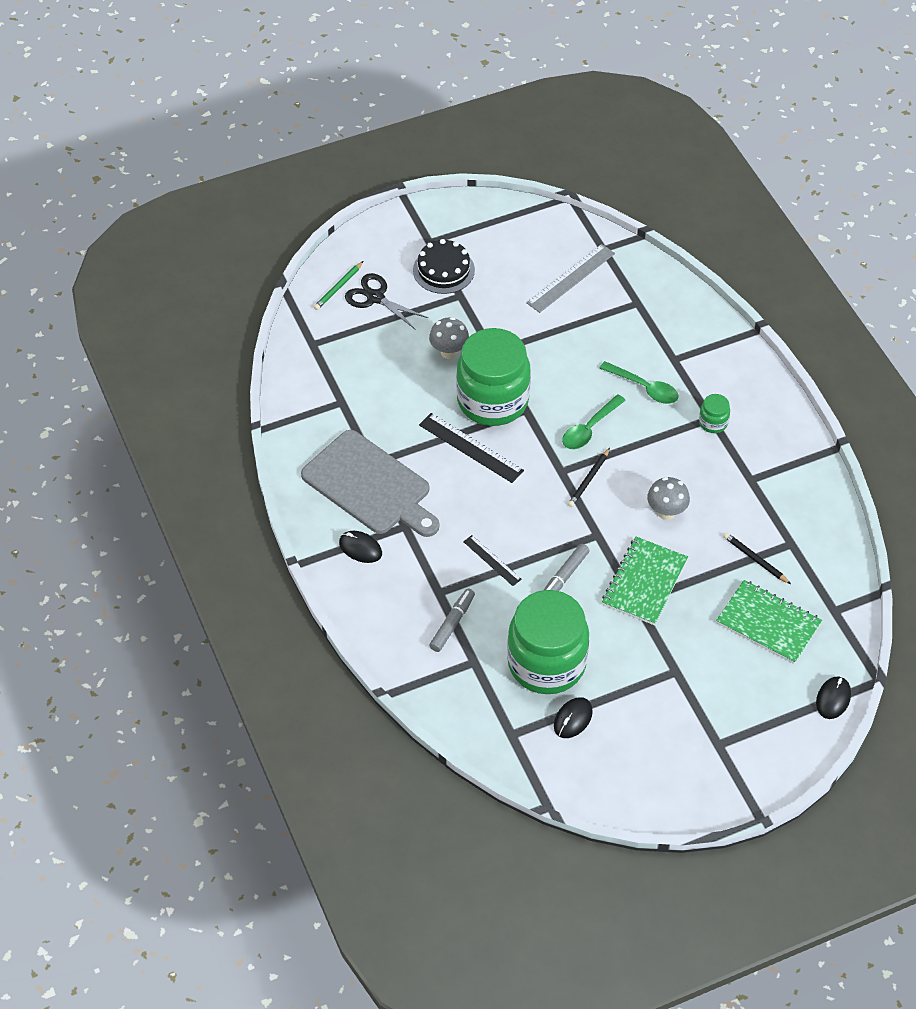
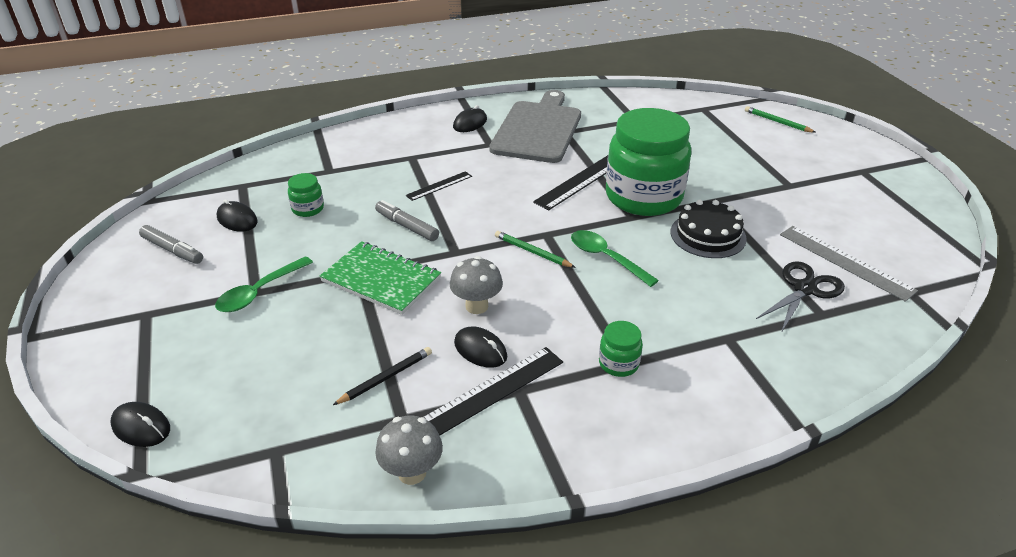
camera: 95 degrees right, 15 degrees down
(370, 486) = (538, 129): grey cutting board -> grey cutting board turned 150 degrees clockwise
(375, 297) = (770, 139): black scissors -> black scissors (804, 289)
(443, 270) = (823, 177): black cake -> black cake (708, 235)
(449, 352) = (707, 175): grey mushroom -> grey mushroom (412, 472)
(452, 623) = (375, 162): grey marker -> grey marker (173, 250)
(546, 663) = (308, 209): green jar -> green jar, size x0.41
(589, 479) = (532, 252): black pencil -> green pencil
(644, 388) = (674, 306): green spoon -> green spoon (259, 292)
(715, 505) = (480, 350): none -> black mouse
(756, 495) = (491, 392): none -> black ruler
(768, 623) = (284, 377): green notebook -> none

